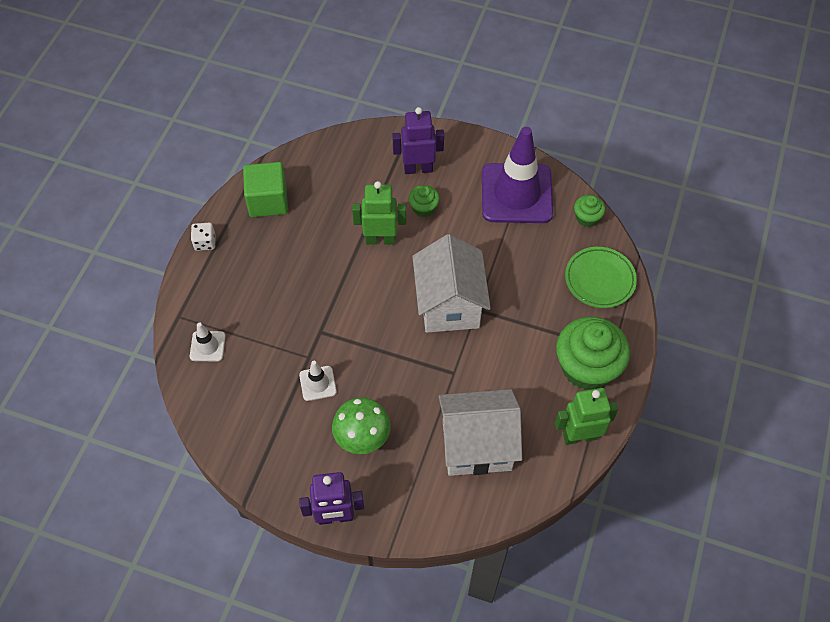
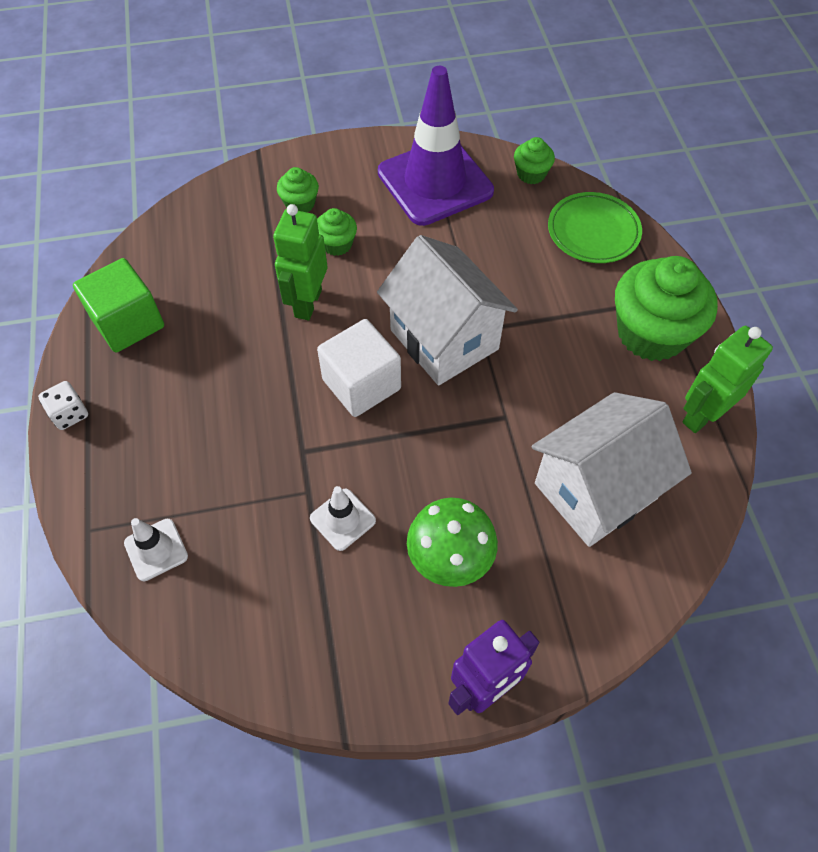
camera: 30 degrees left, 0 degrees up
(380, 239) = (307, 303): green robot -> green robot turned 45 degrees counterclockwise
(380, 308) = (361, 384): none -> white cube
(418, 168) = (300, 204): purple robot -> green cupcake

